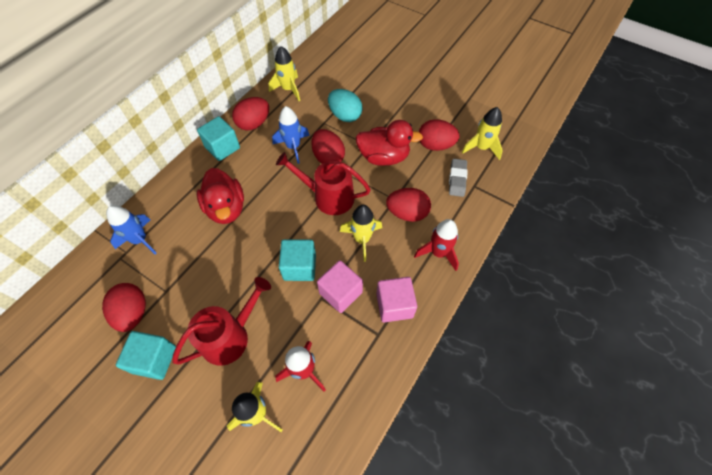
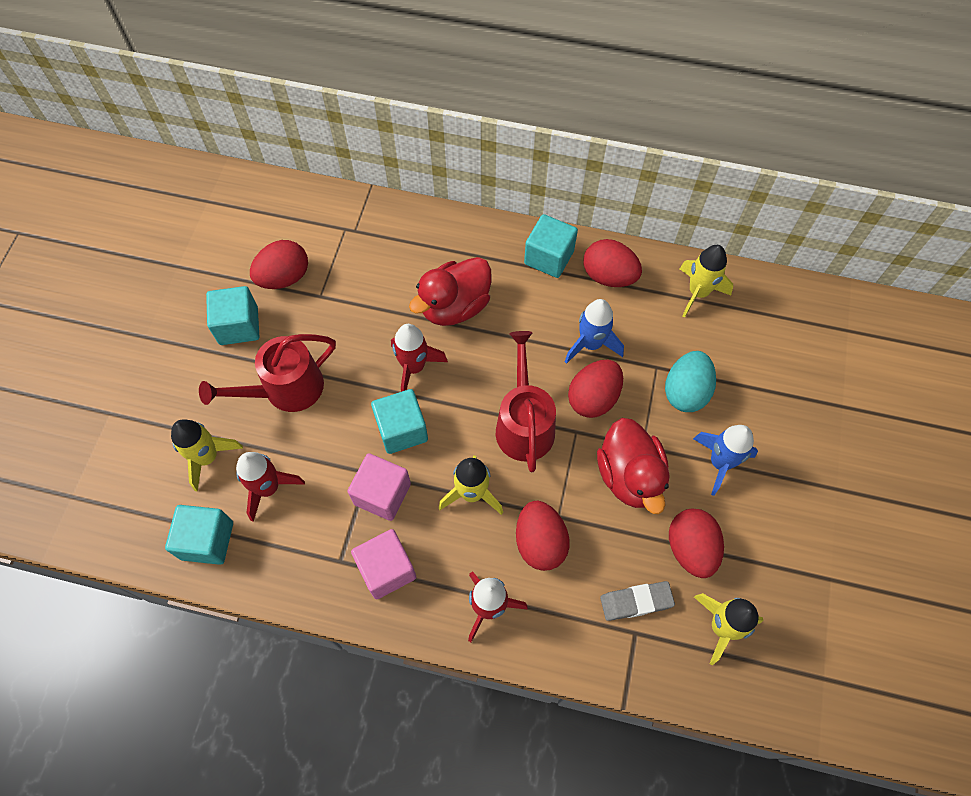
camera: 70 degrees right, 5 degrees up
(140, 240) = (375, 236): blue rocket -> blue rocket (720, 462)
(230, 336) = (286, 389): red watering can -> red watering can turned 120 degrees clockwise
(257, 246) = (414, 367): none -> red rocket
(327, 430) = (207, 540): none -> turquoise cube

